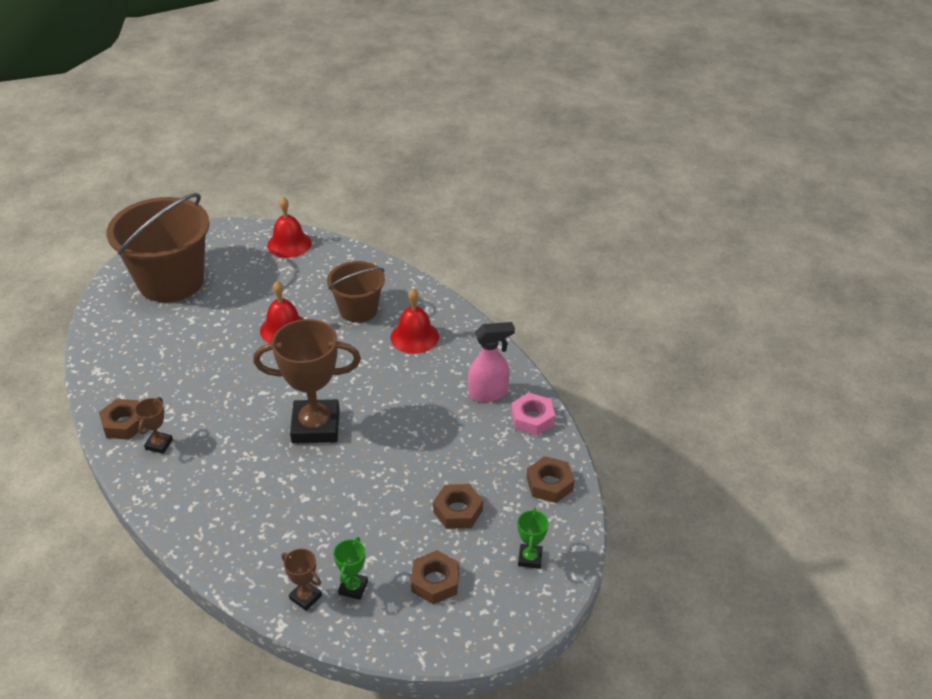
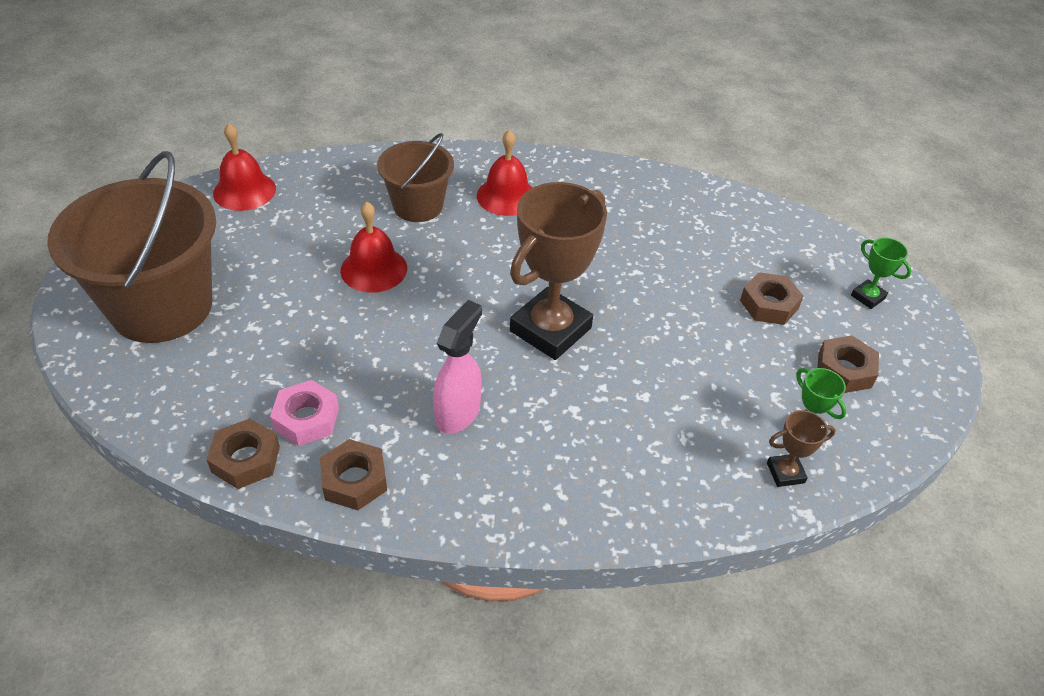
camera: 50 degrees left, 5 degrees up
(159, 444) = (429, 467): brown trophy -> none
(489, 393) = (639, 200): pink spray bottle -> pink spray bottle (458, 413)
(532, 419) = (700, 196): pink nut -> pink nut (306, 418)
(549, 484) = (790, 234): brown nut -> brown nut (246, 459)

